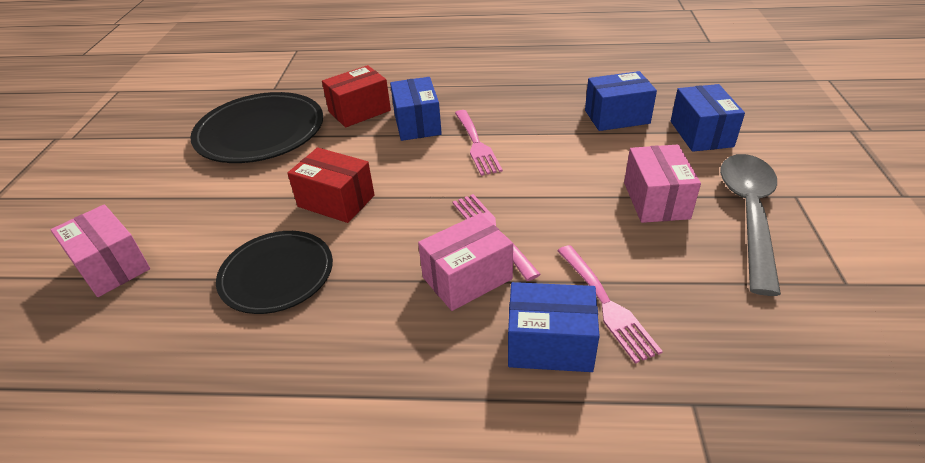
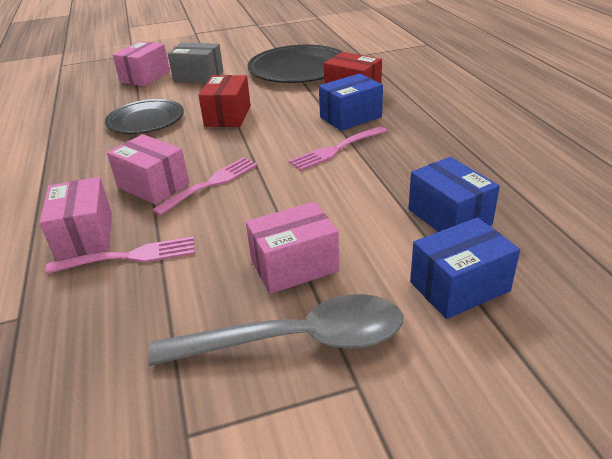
camera: 70 degrees right, 5 degrees down
(181, 212) = (198, 76): none -> grey box
(550, 344) = (85, 235): blue box -> pink box
(607, 305) = (130, 256): pink fork -> pink fork turned 150 degrees counterclockwise

